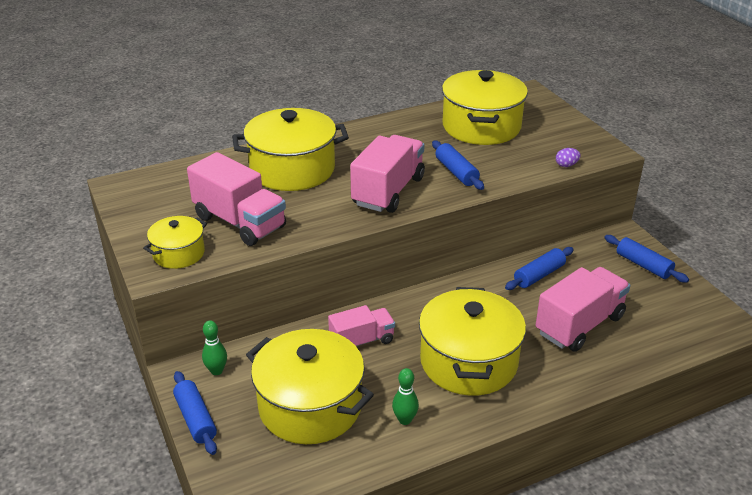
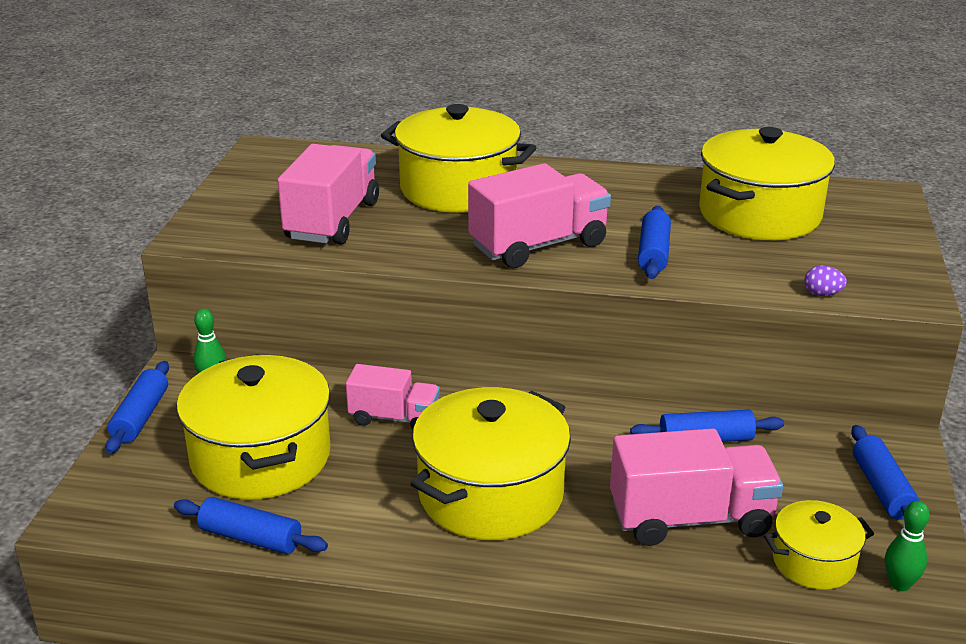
camera: 35 degrees right, 5 degrees down
(178, 253) = (235, 229): yellow pot -> yellow pot (813, 562)
(239, 222) = (332, 221): pink truck -> pink truck turned 150 degrees counterclockwise
(365, 461) = (251, 538): none -> blue rolling pin
(405, 420) = (342, 519): green bowling pin -> green bowling pin (899, 584)

